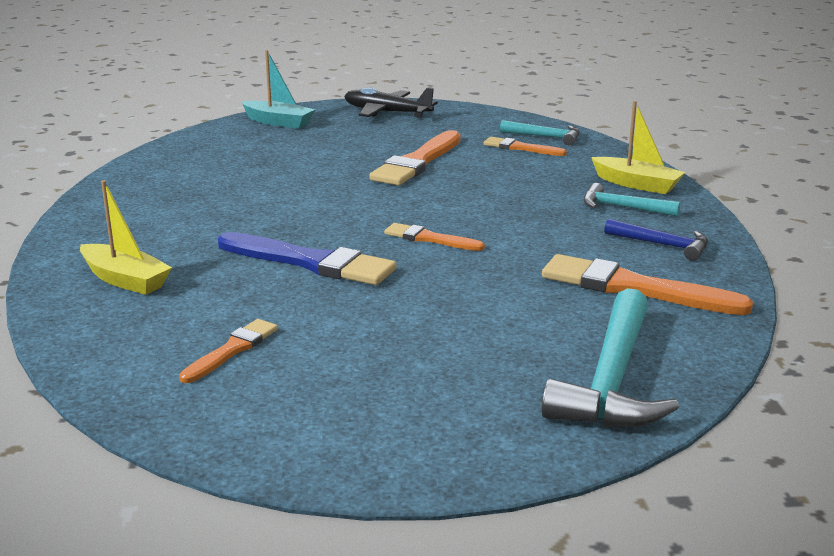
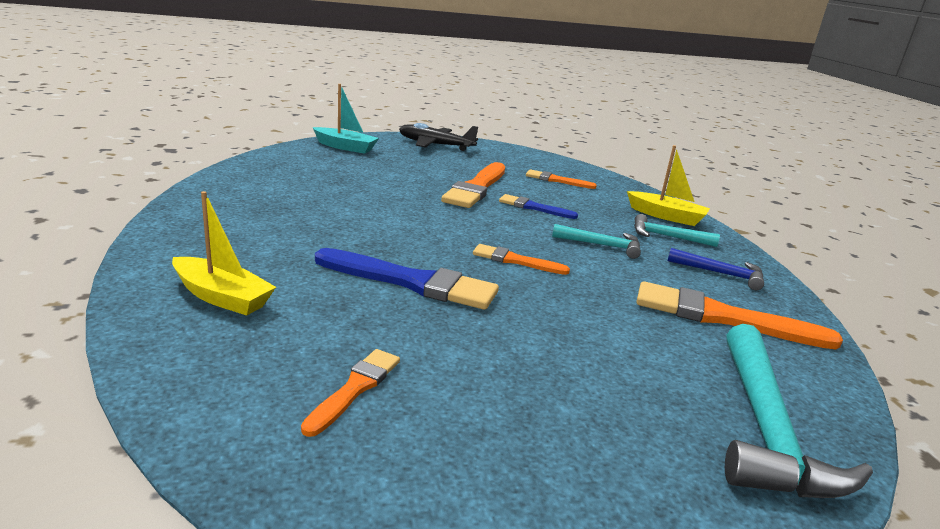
camera: 10 degrees left, 0 degrees up
(477, 181) = (534, 207): none -> blue brush
(545, 137) = (572, 172): turquoise hammer -> turquoise hammer (602, 245)

